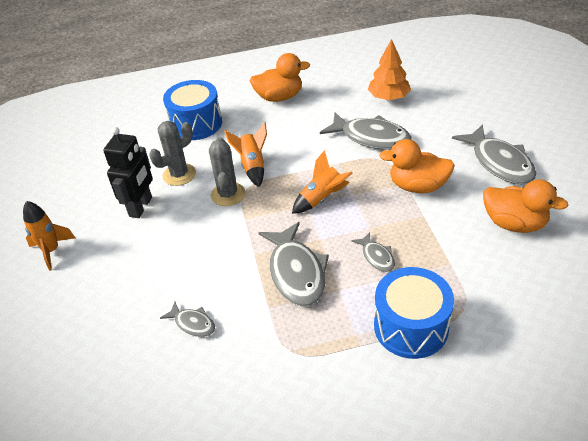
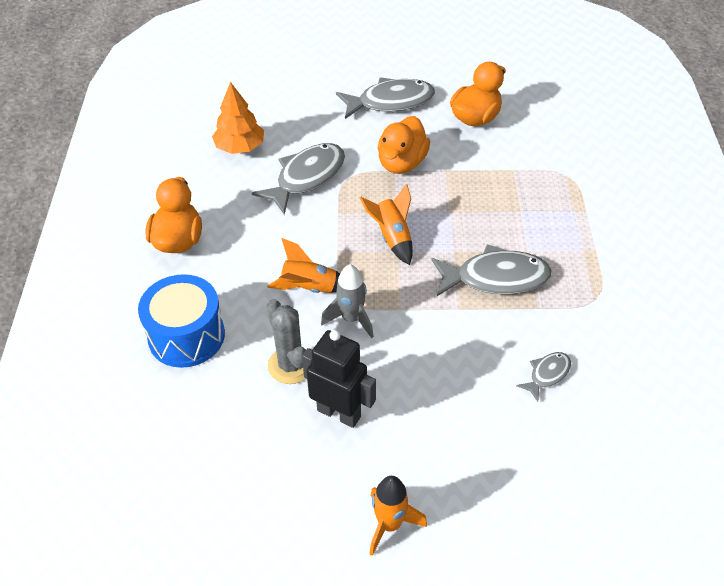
camera: 80 degrees left, 5 degrees up
(228, 194) = (351, 319): grey cactus -> grey rocket
(376, 257) = (491, 215): grey fish -> none
(411, 326) = (580, 212): blue drum -> none

